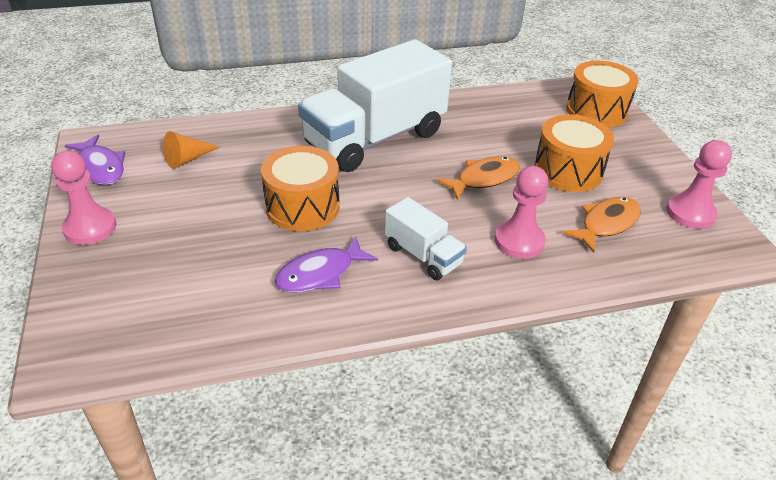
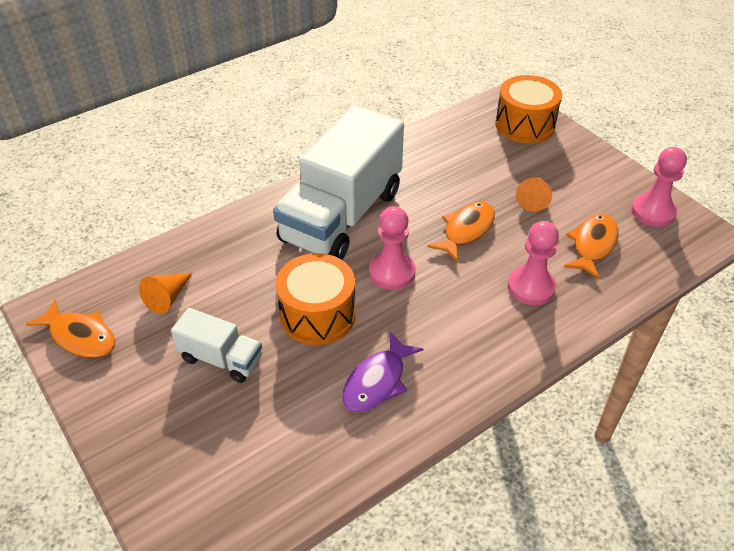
camera: 20 degrees left, 5 degrees up
(90, 228) = (118, 410): pink pawn -> pink pawn (392, 272)
(100, 167) = (80, 336): purple fish -> orange fish
(423, 255) = (457, 330): white truck -> white truck (221, 359)
(568, 171) = (533, 198): orange drum -> orange cone

